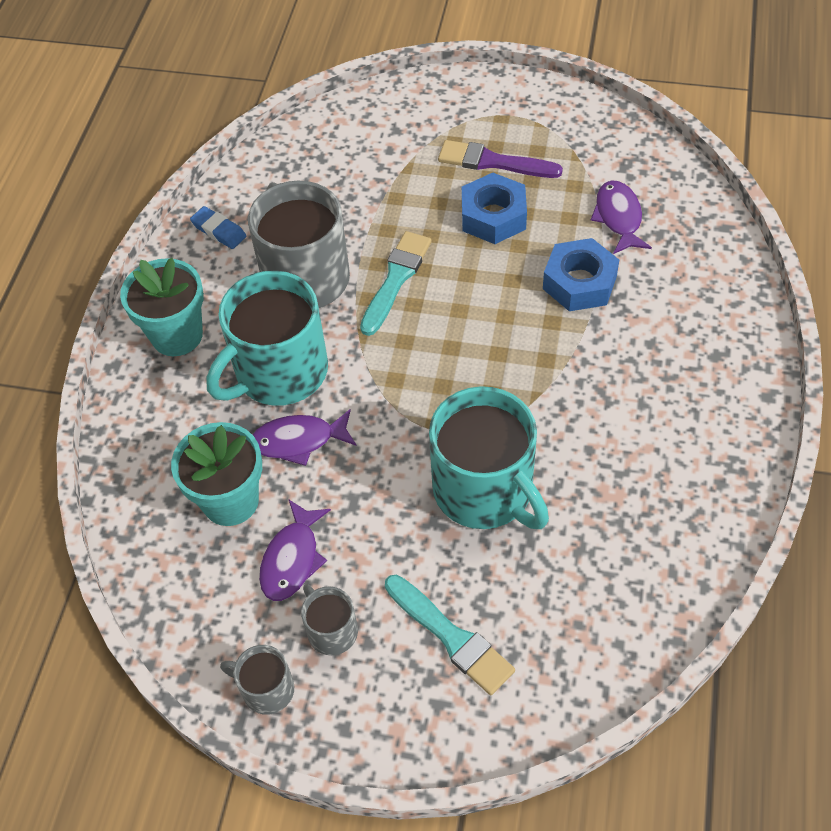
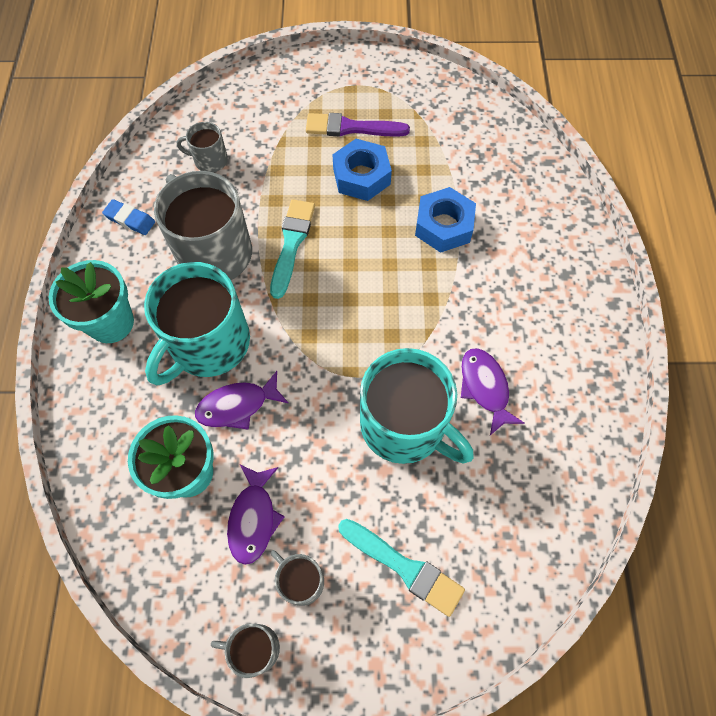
camera: 15 degrees left, 10 degrees up
(321, 178) = (210, 160): none -> grey mug
(618, 217) = (463, 164): purple fish -> purple fish (485, 387)

